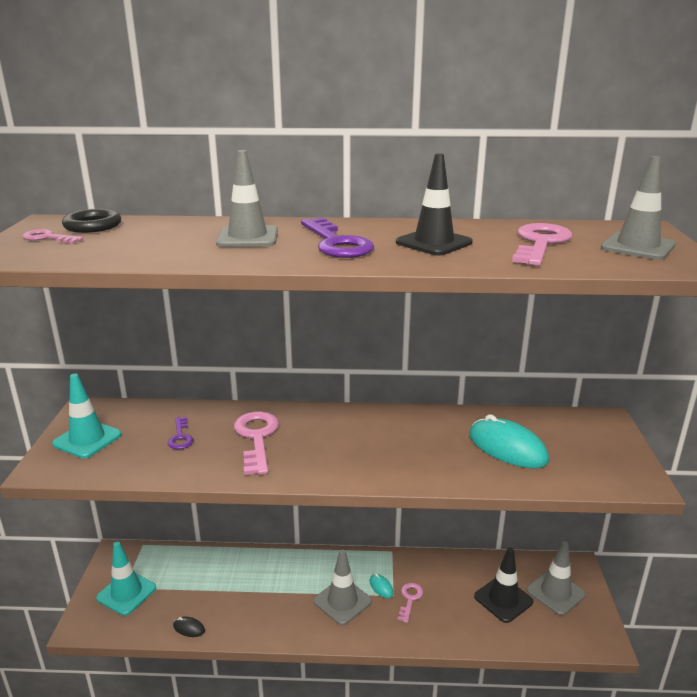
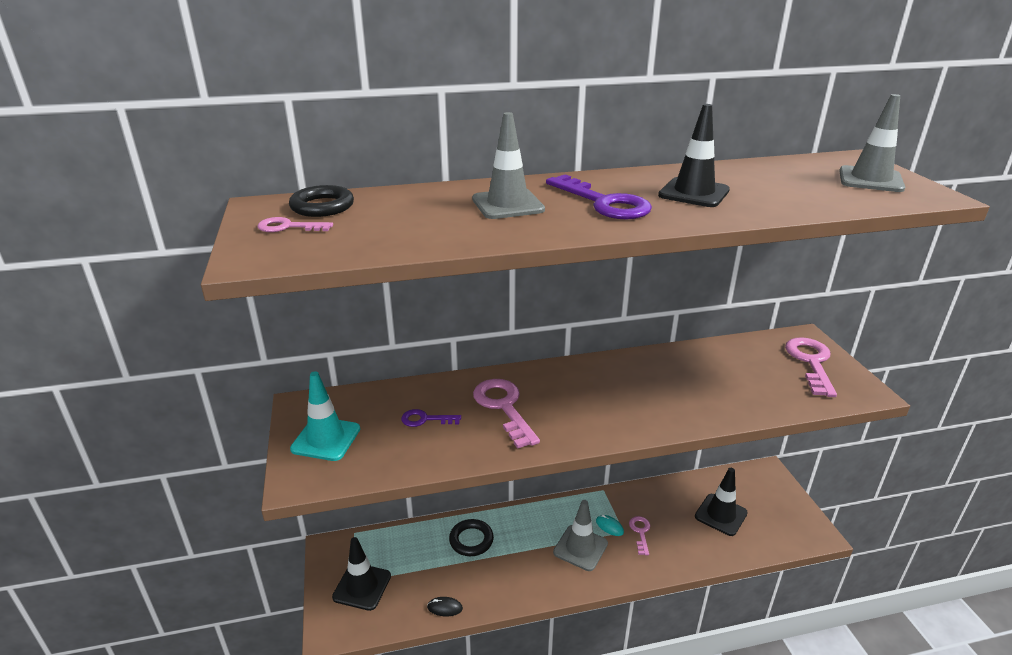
camera: 15 degrees left, 5 degrees up
(126, 593) = (362, 586): turquoise traffic cone -> black traffic cone
(180, 437) = (425, 419): purple key -> purple key turned 120 degrees clockwise
(242, 572) = (471, 540): none -> black ring
(507, 448) = (740, 378): turquoise mouse -> none
(540, 243) = (787, 184): pink key -> pink key (811, 362)
(555, 592) = (761, 499): grey traffic cone -> none

